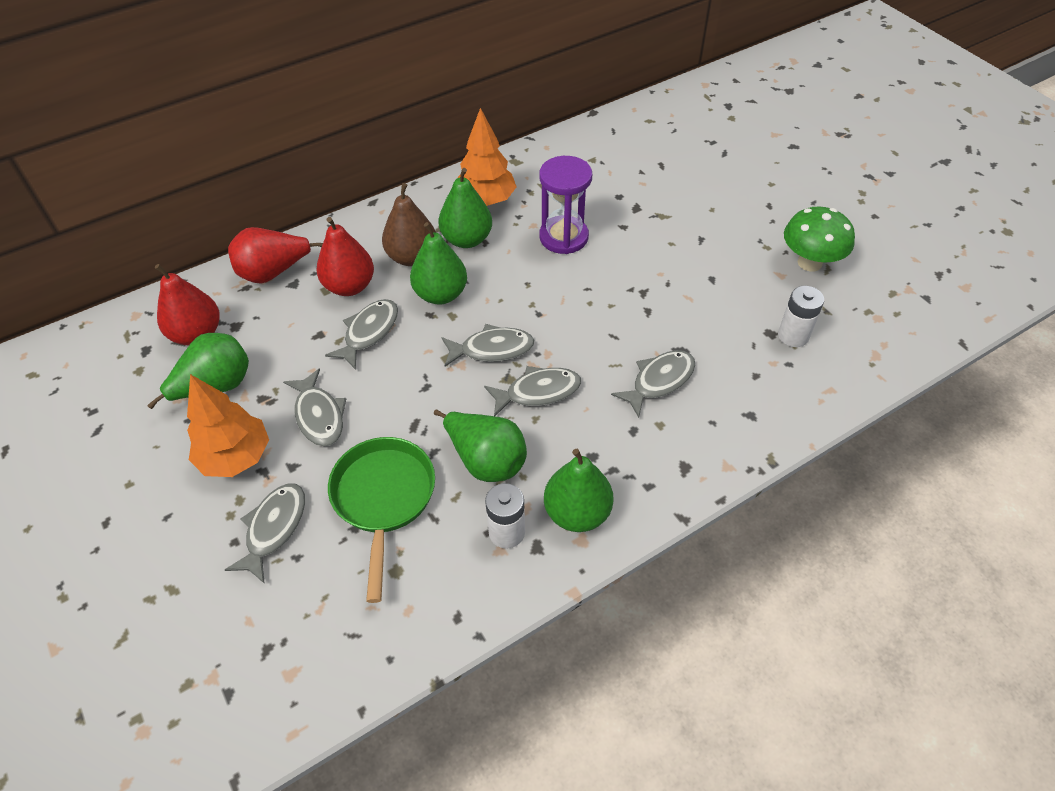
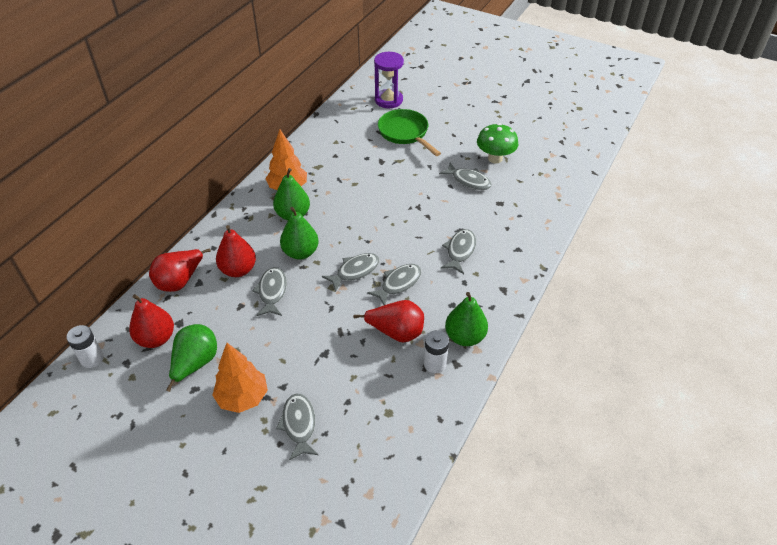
camera: 30 degrees left, 5 degrees down
(319, 415) = (277, 351): grey fish -> grey fish (469, 181)
(383, 498) = (352, 378): green pan -> green pan (405, 133)
(412, 257) = (266, 238): brown pear -> none
(486, 460) = (396, 332): green pear -> red pear
(563, 237) = (351, 192): purple hourglass -> purple hourglass (388, 100)
(793, 335) = (512, 200): white battery -> white battery (92, 359)

